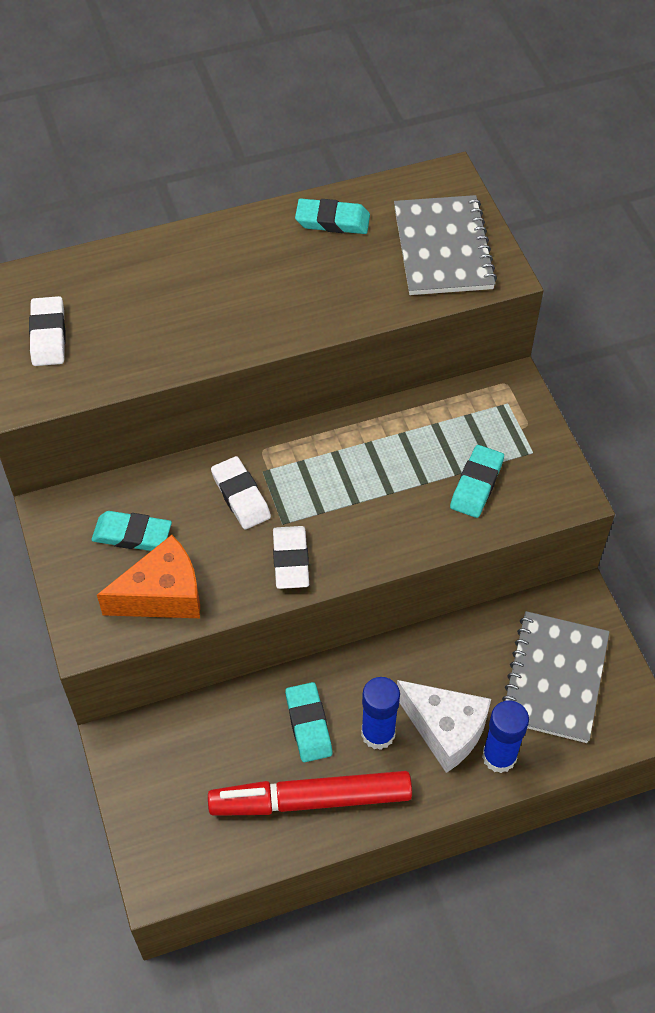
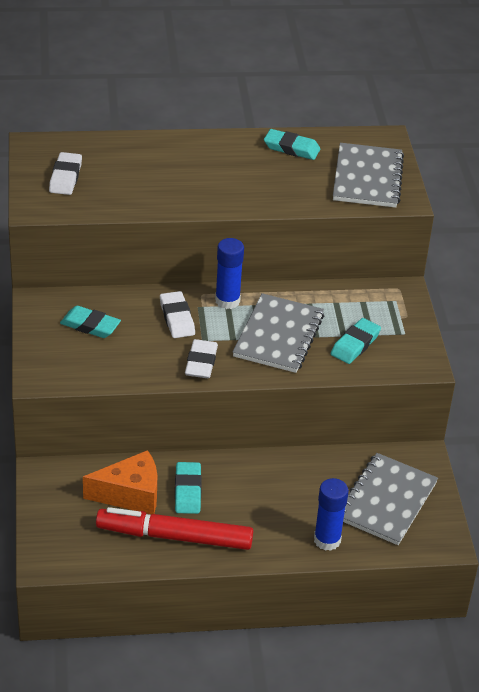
camera: 10 degrees right, 15 degrees down
(162, 595) = (101, 364): orange cheese -> orange cheese (130, 494)
(377, 493) = (278, 336): none -> grey notebook
(378, 733) = (238, 507): blue glue stick -> blue glue stick (227, 301)
(445, 730) = (291, 515): white cheese -> none

